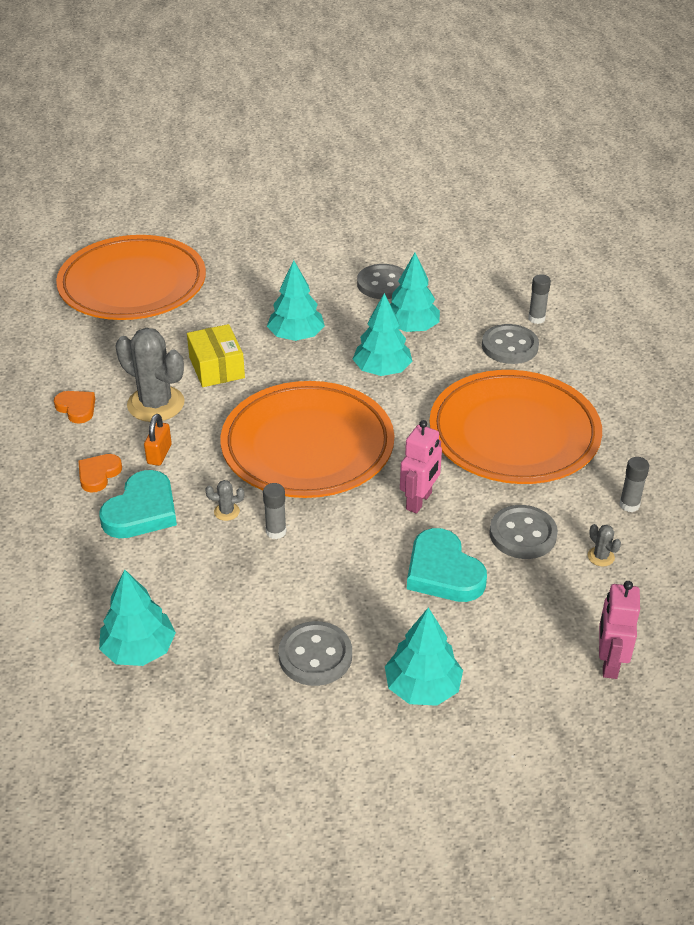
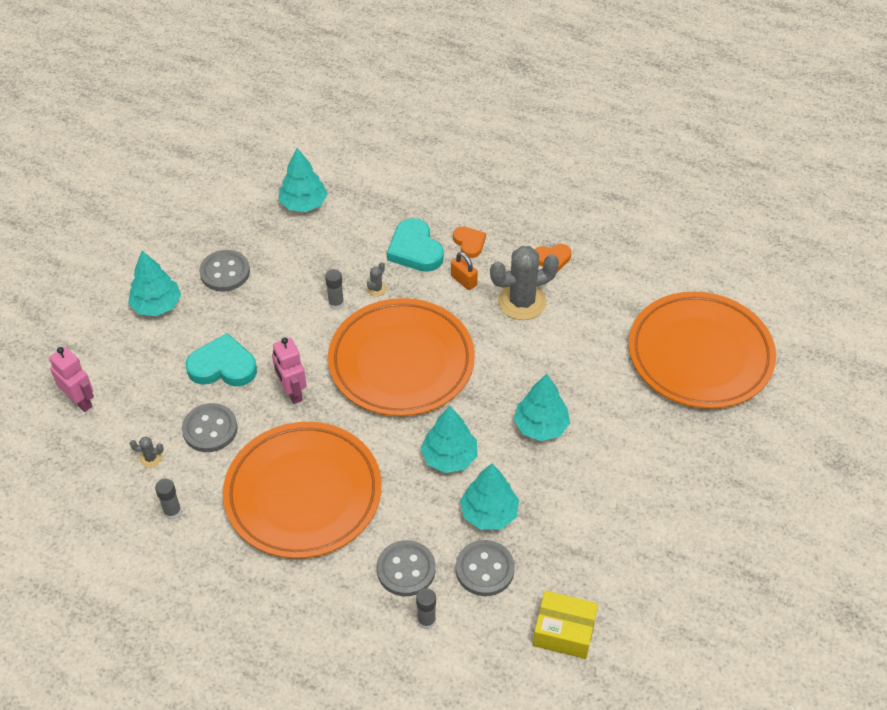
camera: 125 degrees right, 10 degrees up
(216, 368) = (538, 355): yellow box -> yellow box (564, 632)
(383, 284) = (572, 534): grey button -> grey button (484, 569)

